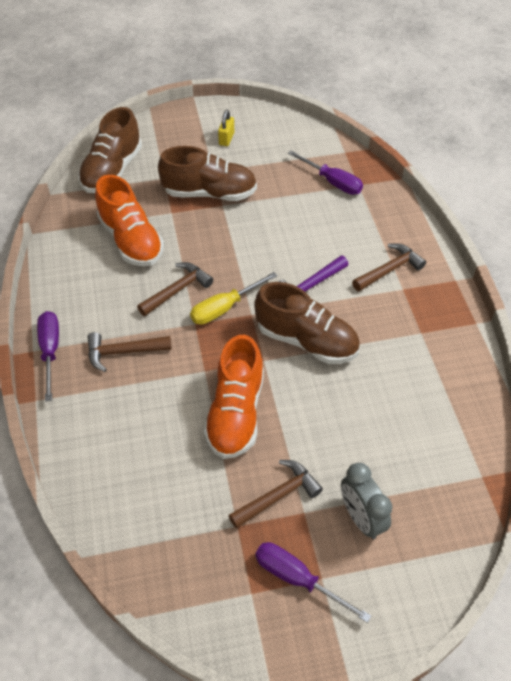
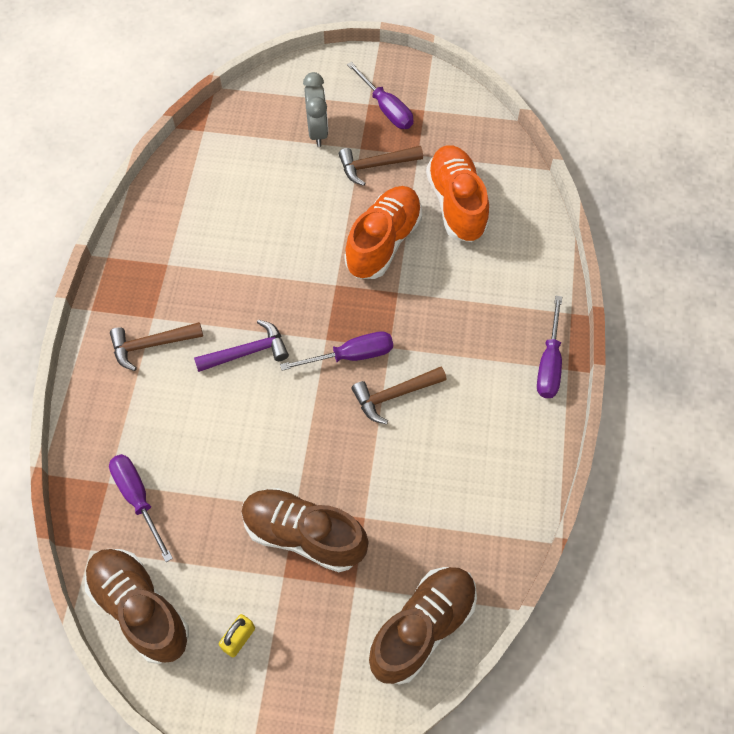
camera: 160 degrees left, 10 degrees up
(123, 352) = (473, 337): brown hammer -> none
(131, 240) = (428, 487): orange shoe -> orange shoe (456, 203)
(224, 308) = (351, 355): yellow screwdriver -> purple screwdriver
(306, 341) = (284, 291): brown shoe -> brown shoe (140, 608)

